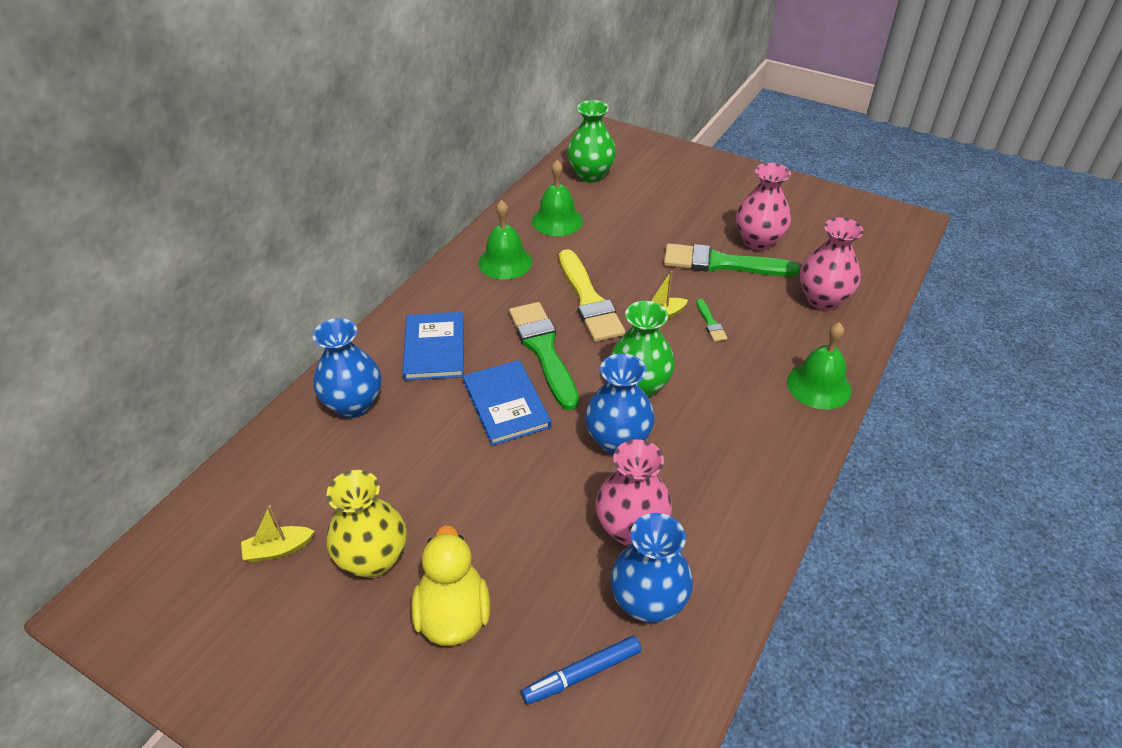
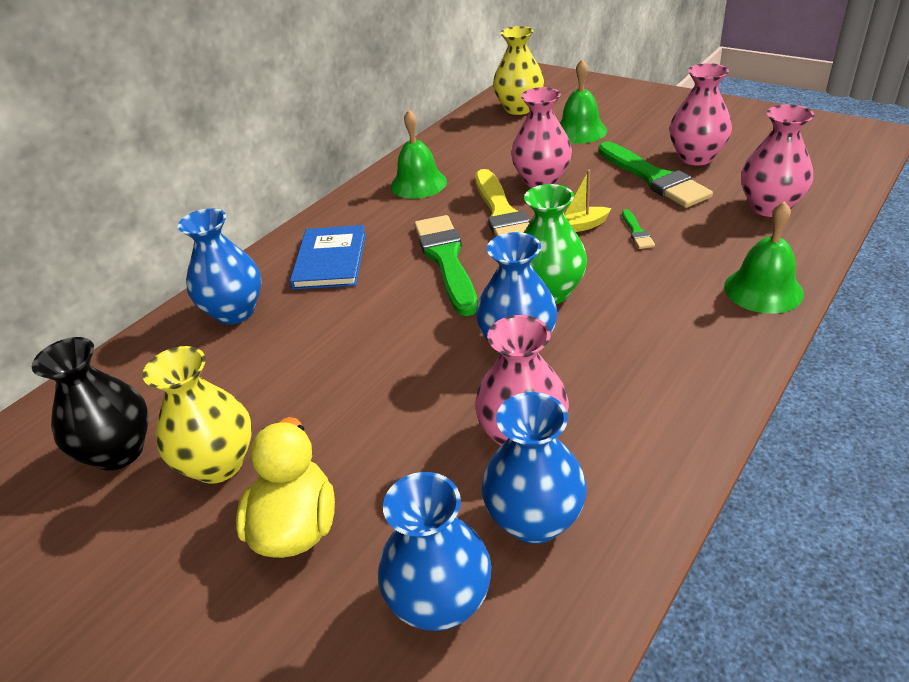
camera: 10 degrees right, 5 degrees down
(278, 549) = (119, 452): yellow boat -> black vase
(506, 404) = (397, 311): blue book -> none
(557, 220) = (478, 147): green bell -> green bell (580, 131)
(582, 674) = (440, 602): blue marker -> blue vase
(590, 174) = (519, 108): green vase -> yellow vase
(621, 263) = (541, 181): none -> pink vase
(722, 263) = (653, 178): green brush -> green brush turned 135 degrees counterclockwise

